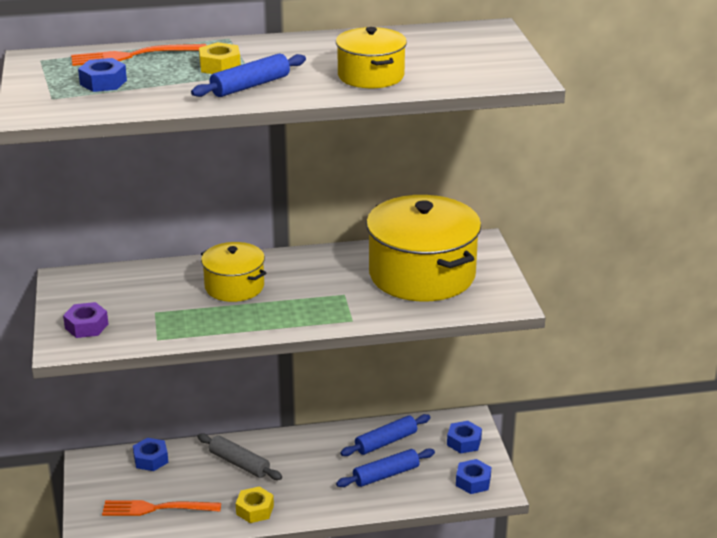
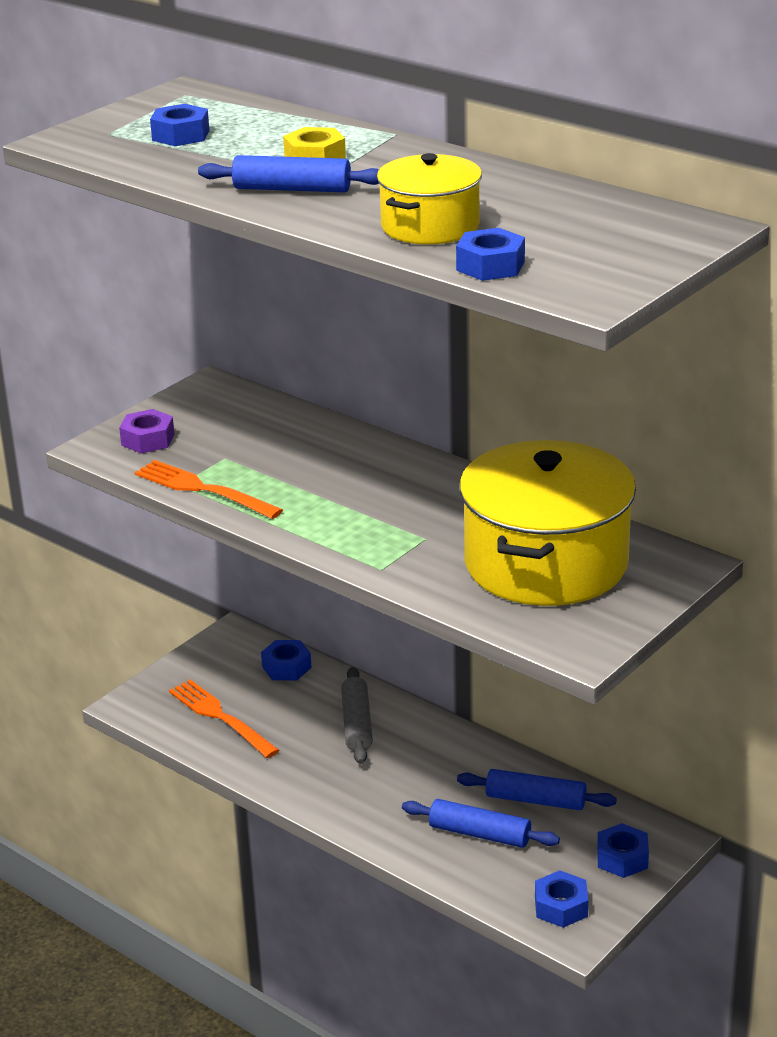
camera: 50 degrees right, 0 degrees up
(133, 56) = (267, 119): orange fork -> orange fork (202, 489)
(234, 286) = (337, 472): yellow pot -> none
(255, 510) = (300, 779): yellow nut -> none
(447, 82) = (490, 266): none -> blue nut

